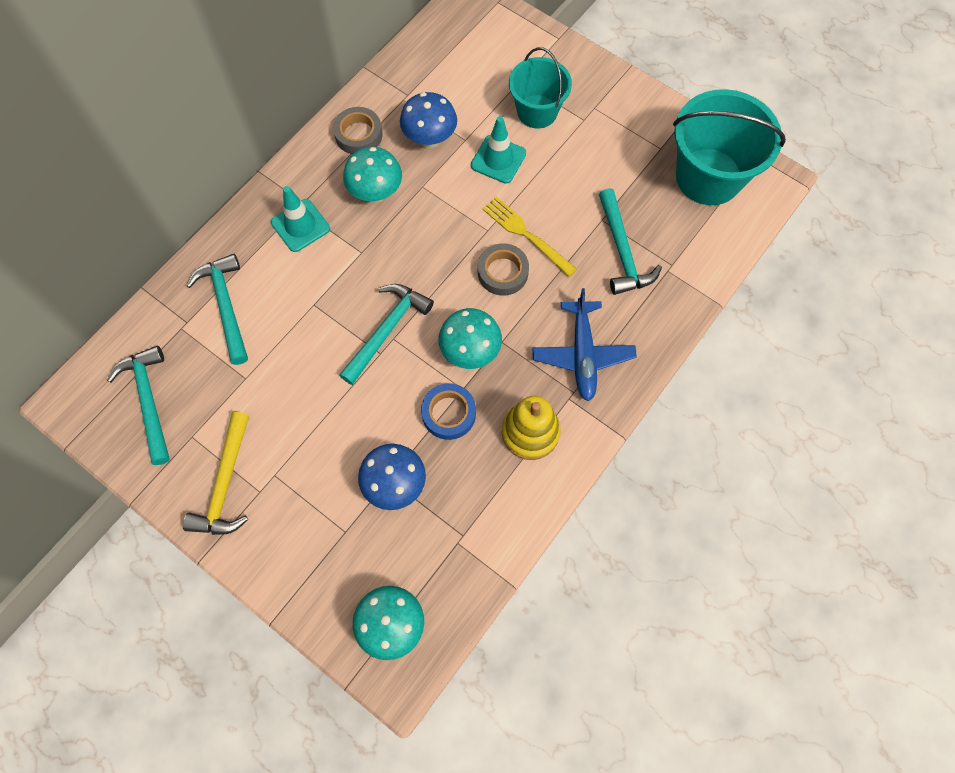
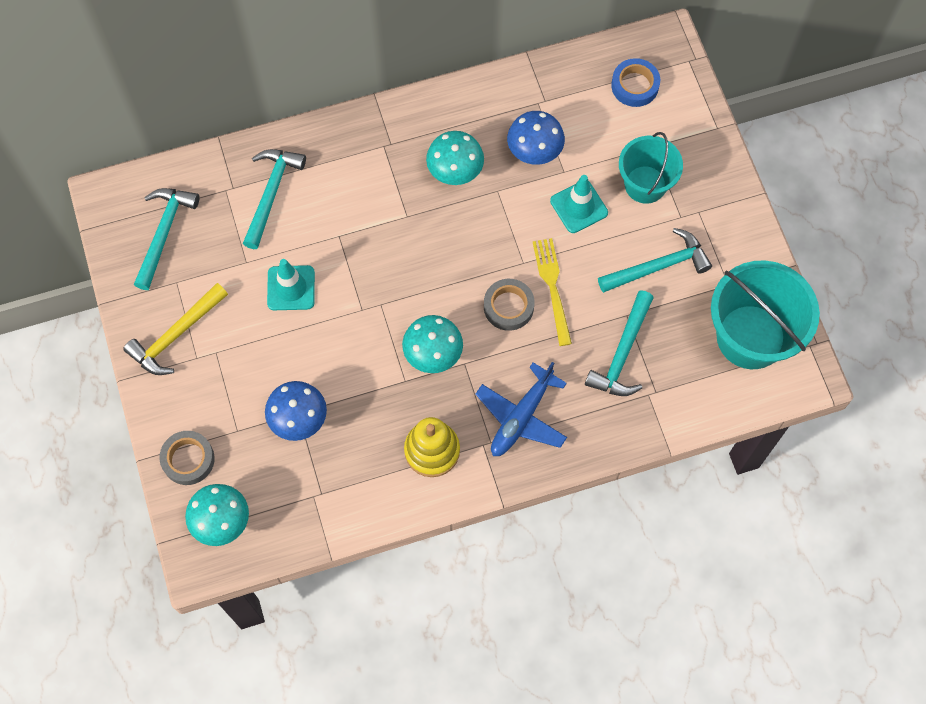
camera: 35 degrees right, 0 degrees up
(300, 225) = (375, 163): turquoise traffic cone -> turquoise traffic cone (291, 288)
(358, 134) = (478, 112): grey tape -> grey tape (188, 459)
(387, 330) = (380, 295): turquoise hammer -> turquoise hammer (658, 266)
(449, 413) = (380, 393): blue tape -> blue tape (635, 86)

